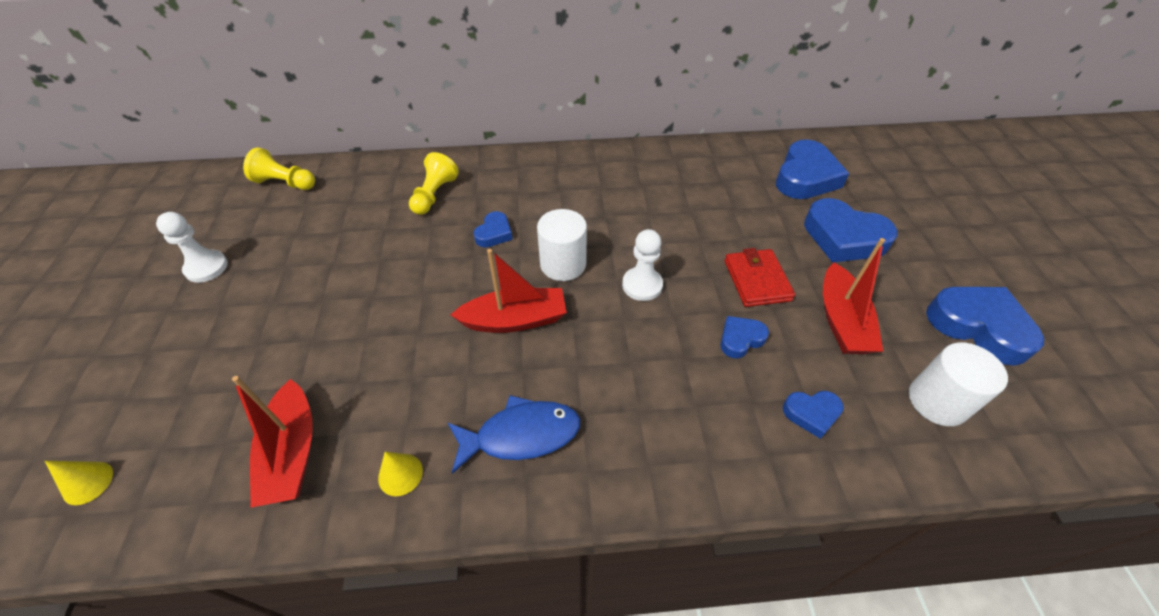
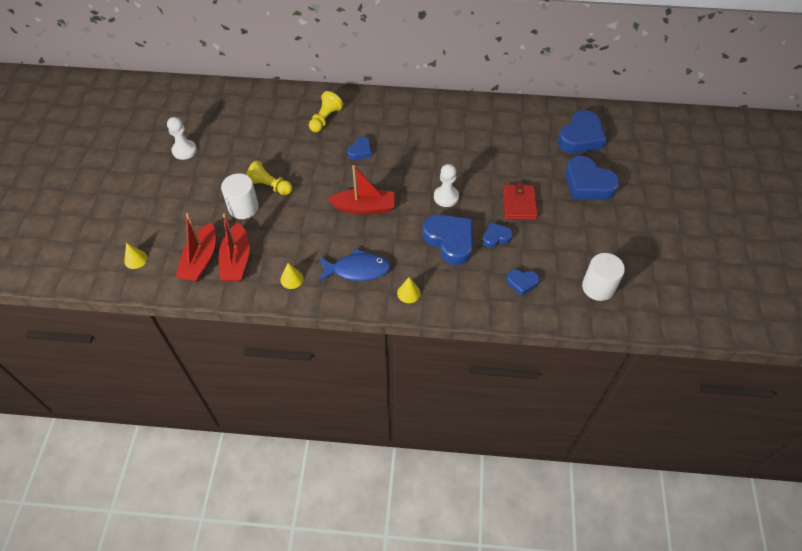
camera: 10 degrees right, 5 degrees up
(285, 183) = (229, 98): yellow pawn -> yellow pawn (269, 186)
(563, 264) = (400, 177): white cylinder -> white cylinder (243, 207)
(623, 467) = (408, 293): none -> yellow cone
(841, 321) = (562, 235): red boat -> red boat (200, 260)
(978, 327) = (646, 251): blue heart -> blue heart (450, 241)

